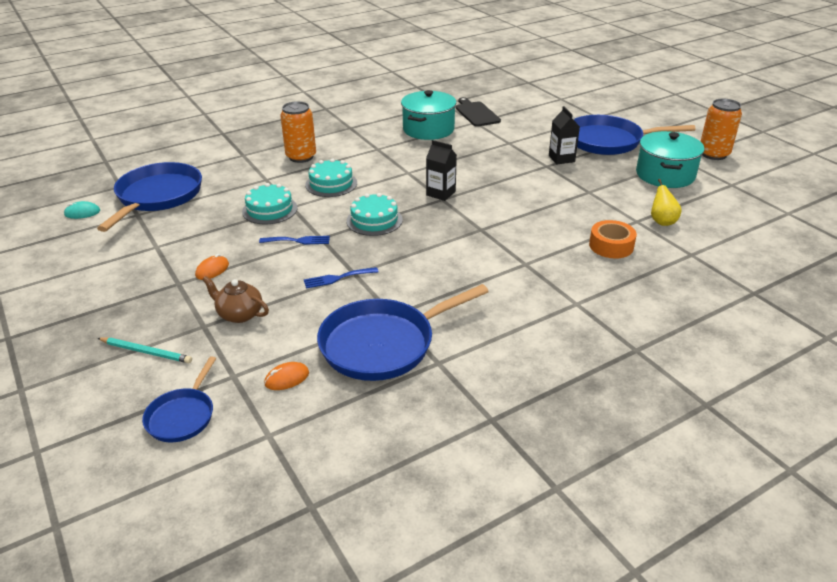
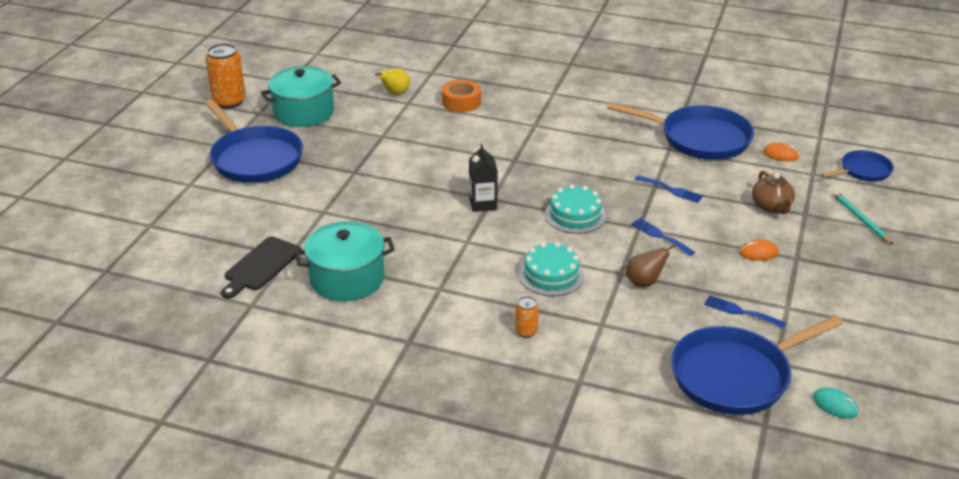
camera: 130 degrees left, 0 degrees up
(187, 227) = (740, 312): none -> blue fork
(270, 210) = (644, 282): turquoise cake -> brown pear
(301, 157) = (526, 332): orange can -> orange can, size x0.51
(561, 159) = (328, 169): black carton -> none

